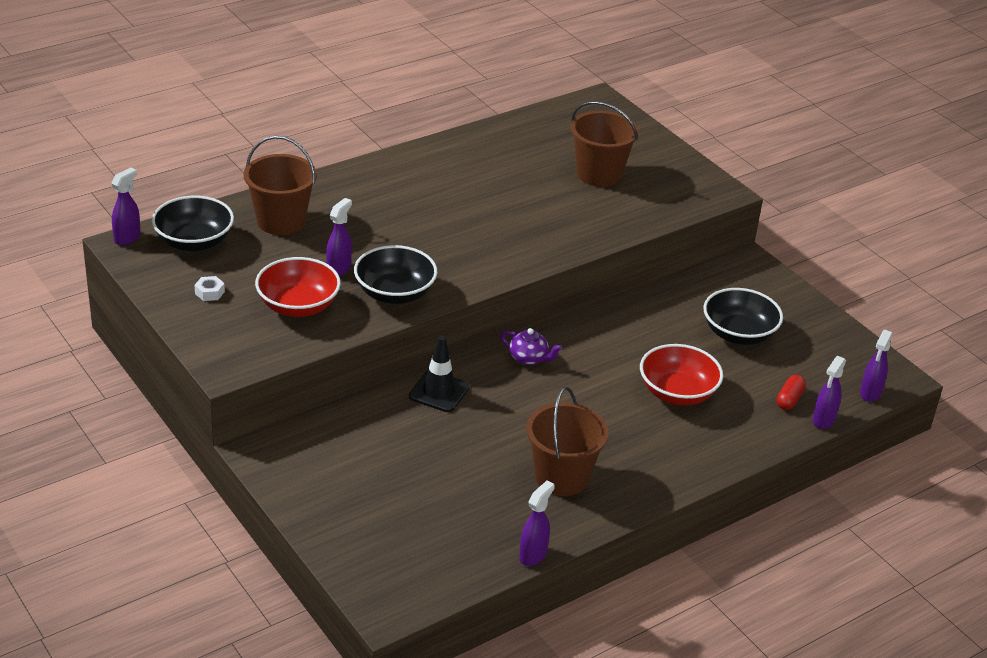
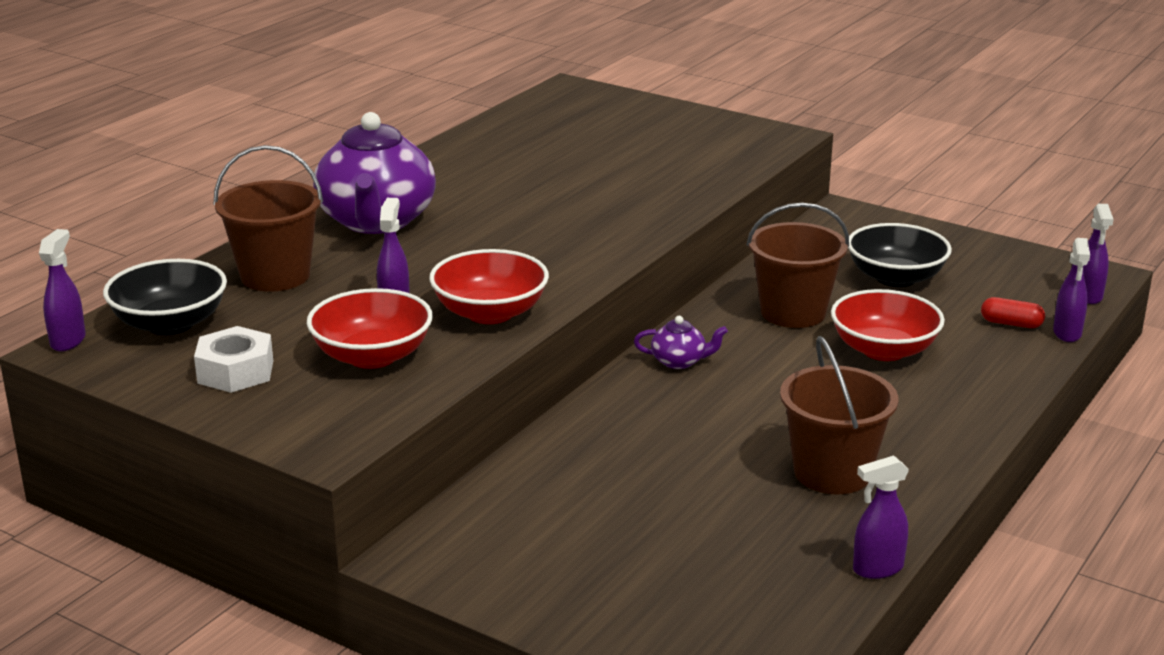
camera: 20 degrees left, 10 degrees down
(209, 292) = (235, 372): white nut -> white nut, size x1.84
(375, 192) = (376, 221): none -> purple teapot
(395, 293) = (490, 313): black bowl -> red bowl
(439, 392) = (598, 425): black traffic cone -> none
(533, 555) = (877, 569): purple spray bottle -> purple spray bottle turned 120 degrees counterclockwise
(599, 174) = (632, 149): brown bucket -> brown bucket (793, 312)
(789, 399) = (1011, 324): red capsule -> red capsule turned 75 degrees counterclockwise

